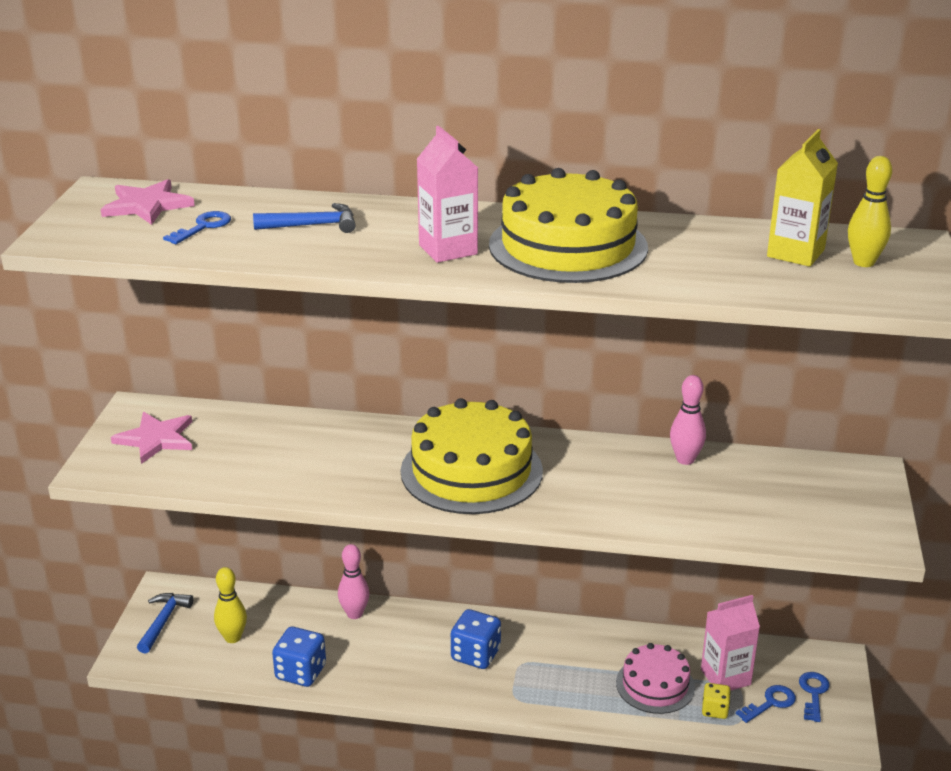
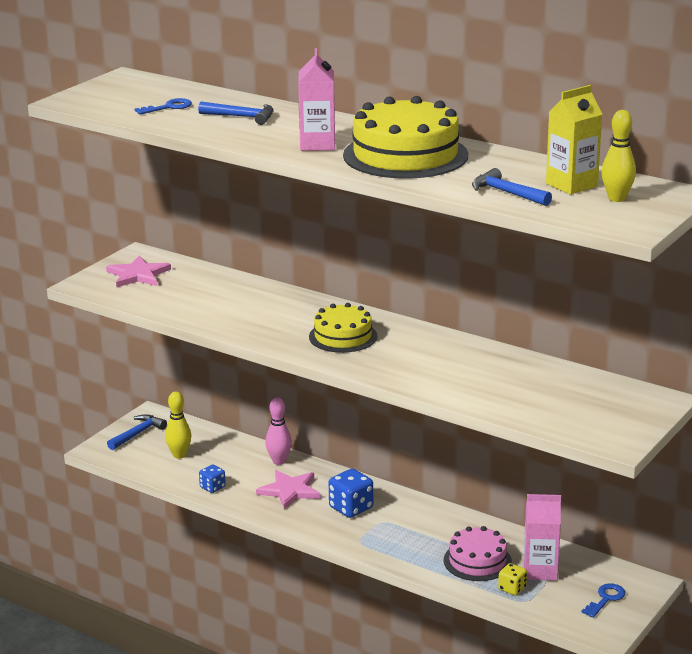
camera: 25 degrees right, 5 degrees down
(147, 205) = (145, 89): pink star -> pink star (290, 490)
(301, 672) = (212, 487): blue dice -> blue dice, size x0.60
(471, 471) = (343, 336): yellow cake -> yellow cake, size x0.59
(685, 459) = (515, 362): pink bowling pin -> none
(741, 278) = (507, 193): none -> blue hammer
(770, 703) = (563, 596): blue key -> none

